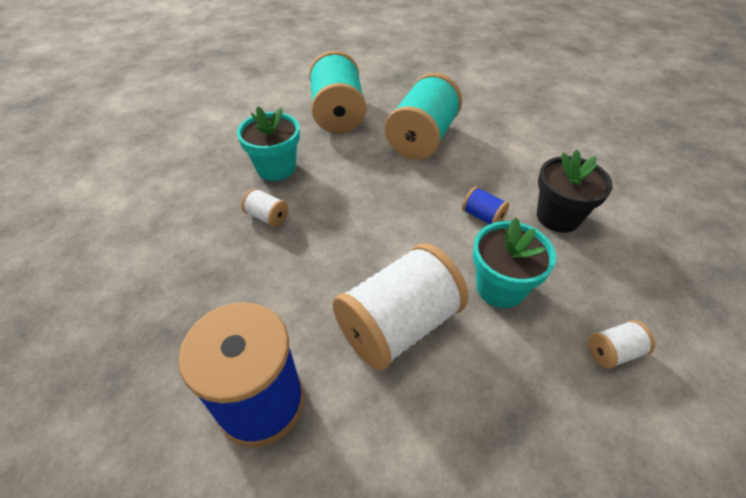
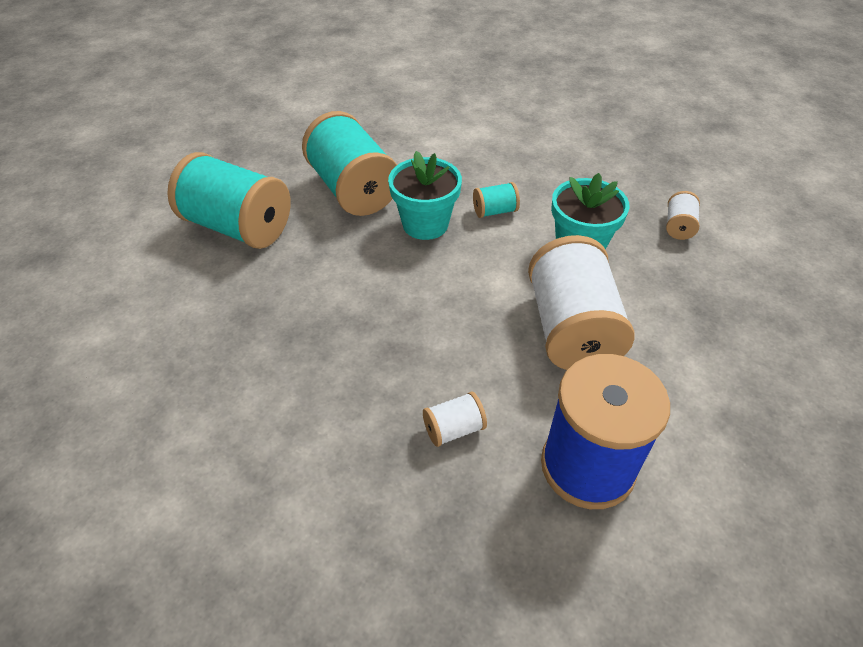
camera: 55 degrees left, 0 degrees up
(267, 217) = (348, 361): white spool -> white spool (454, 429)
(276, 168) = (274, 320): turquoise flower pot -> turquoise flower pot (425, 224)
(482, 216) = (495, 211): blue spool -> turquoise spool
(558, 217) = (534, 172): black flower pot -> none

